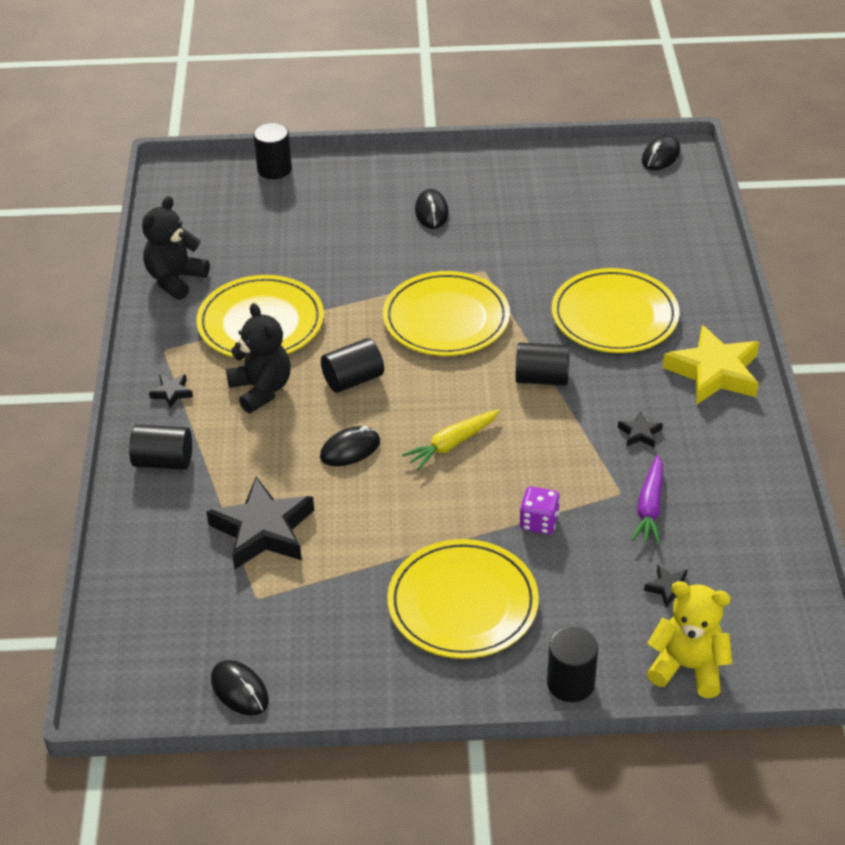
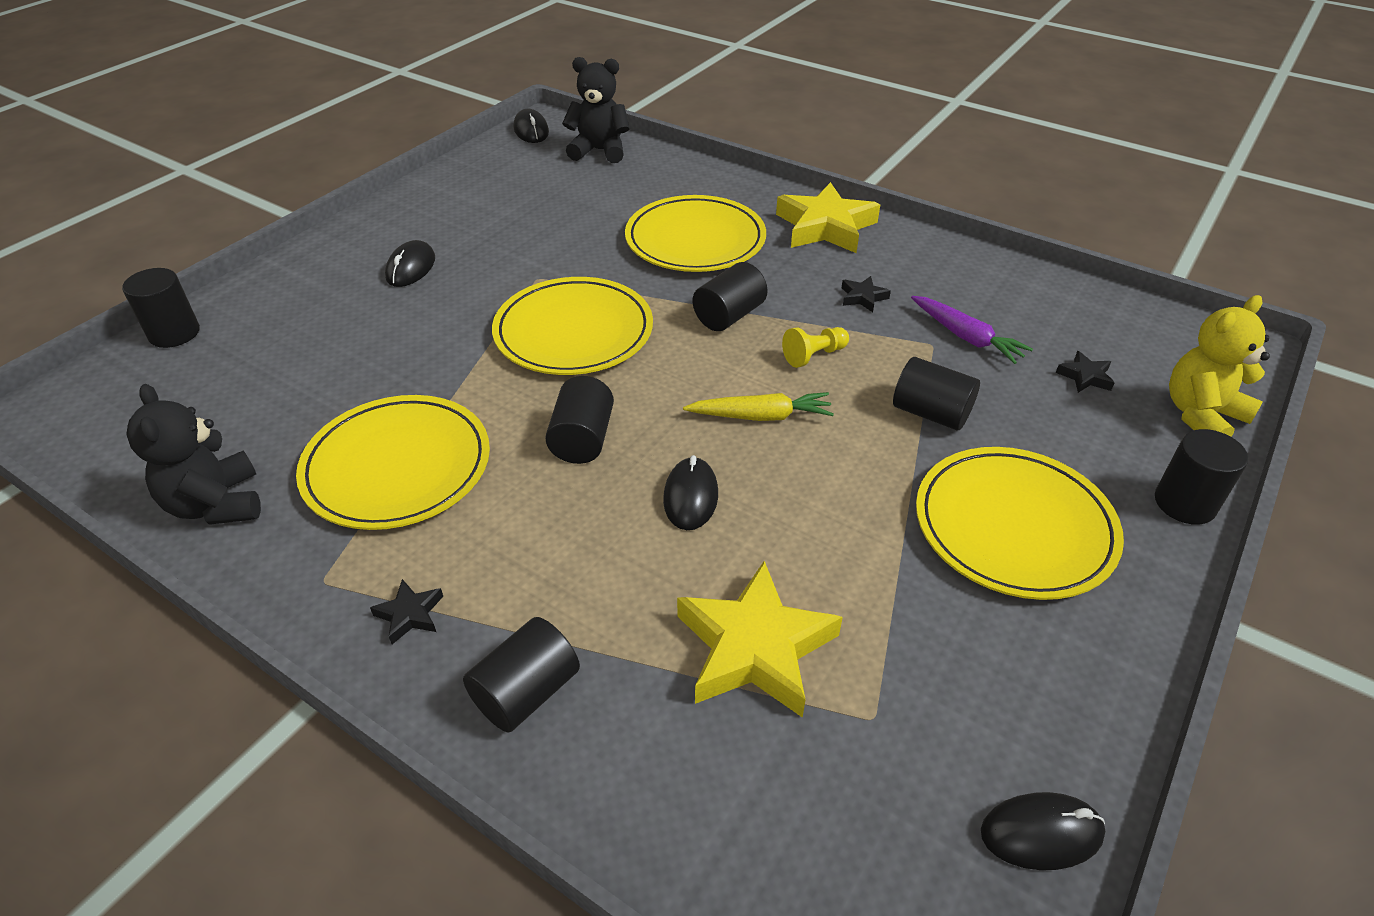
camera: 55 degrees left, 0 degrees up
(261, 390) = (508, 523): black teddy bear -> black teddy bear (599, 151)
(263, 530) = (755, 648): black star -> yellow star
(431, 212) = (411, 268): black mouse -> black mouse turned 75 degrees clockwise
(452, 444) = (761, 416): yellow carrot -> yellow carrot turned 90 degrees counterclockwise
(539, 522) = (931, 413): purple dice -> black cylinder
(541, 439) = (814, 355): none -> yellow pawn

